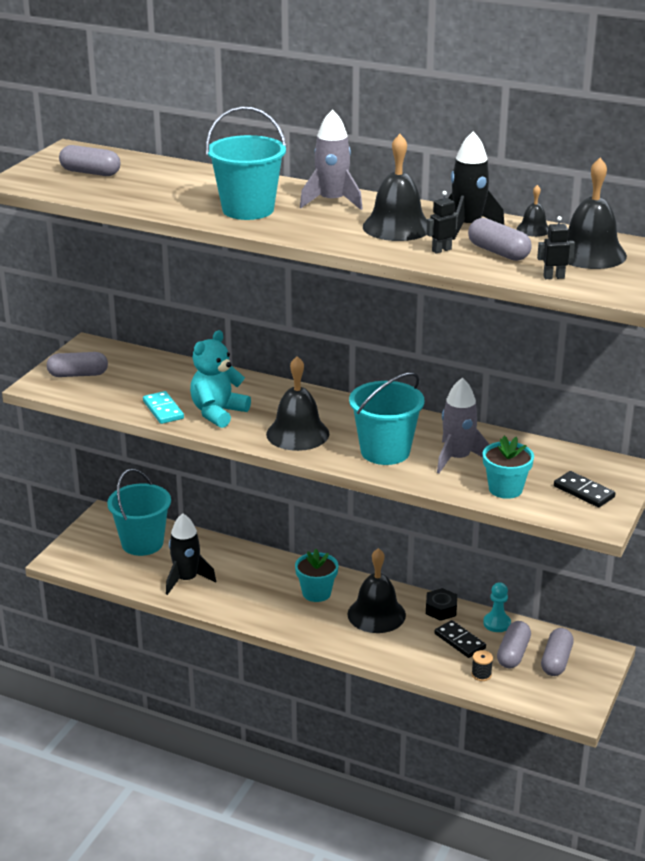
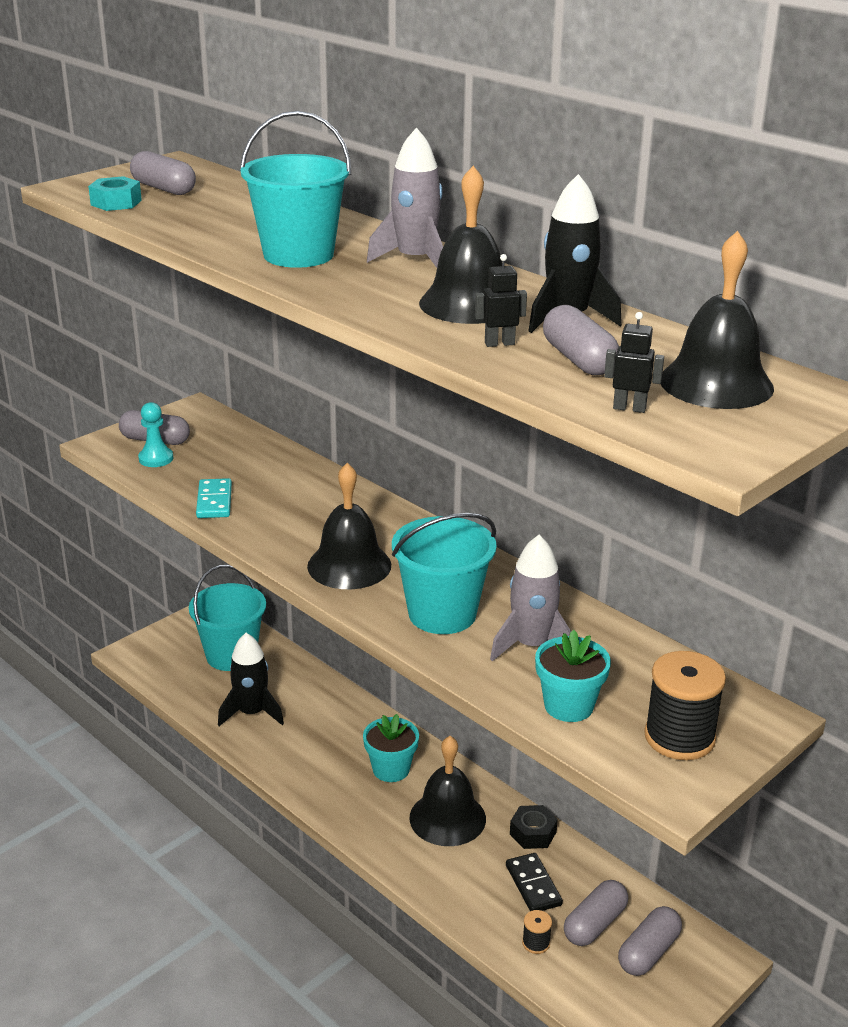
camera: 20 degrees right, 0 degrees up
(68, 189) = (116, 203): none -> turquoise nut
(218, 413) = (274, 518): turquoise teddy bear -> none
(497, 623) = (595, 873): turquoise pawn -> turquoise pawn (156, 458)
(533, 229) = (660, 336): black bell -> none
(583, 492) = (679, 737): black domino -> black spool

